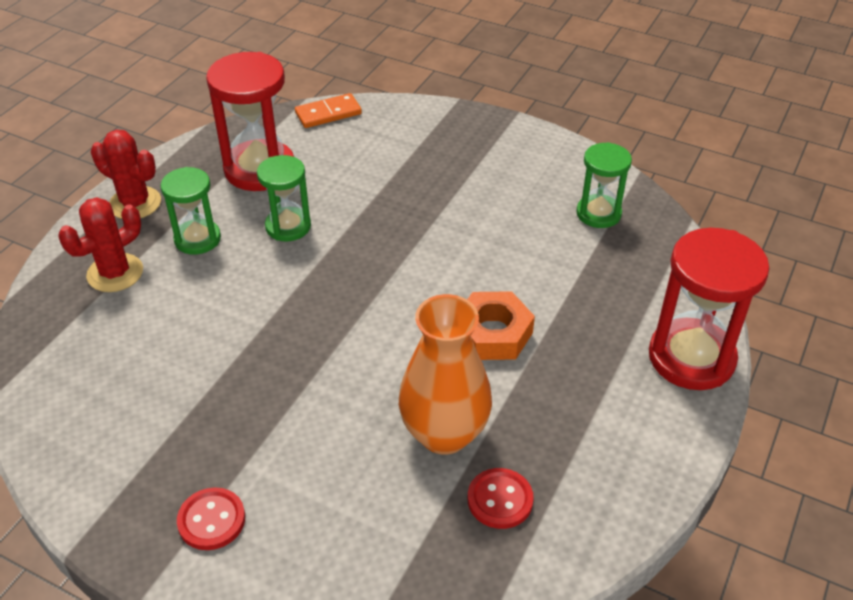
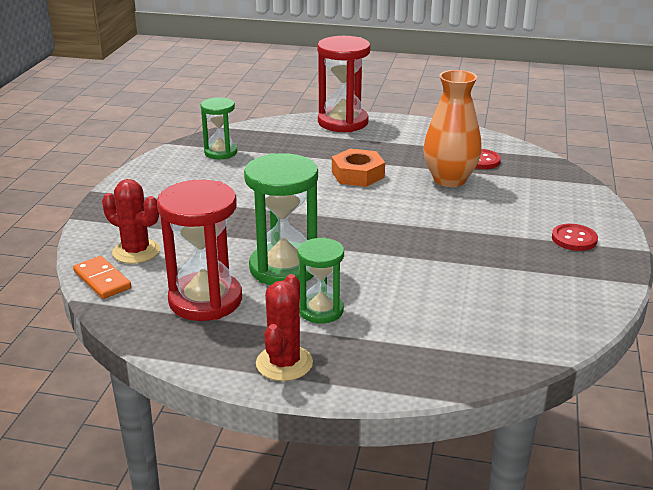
camera: 105 degrees left, 15 degrees down
(115, 273) = (388, 344): red cactus -> red cactus (136, 251)
(288, 226) = (284, 268): green hourglass -> green hourglass, size x1.66

